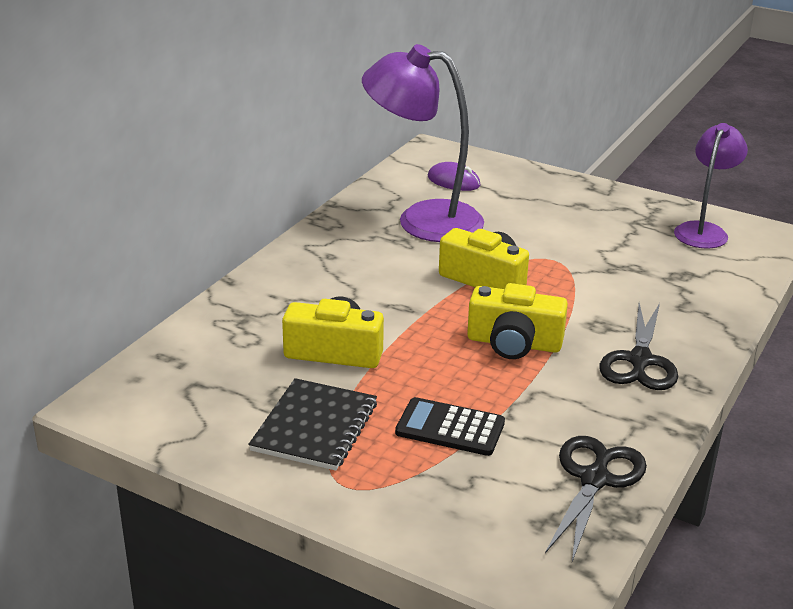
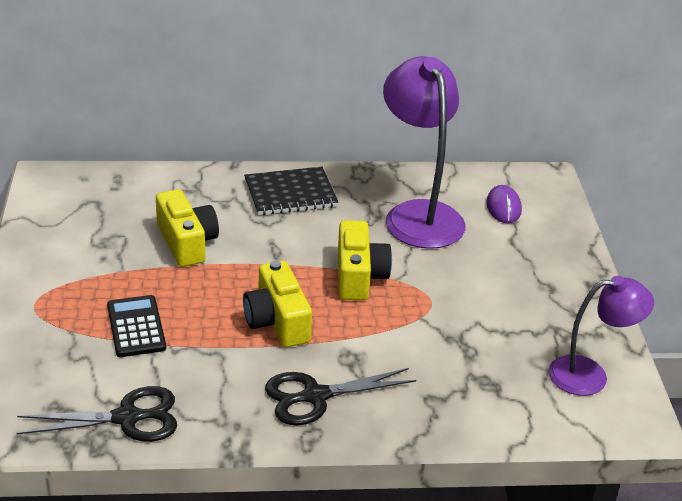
camera: 55 degrees right, 5 degrees up
(314, 427) = (89, 267): black notebook -> black notebook (290, 193)

